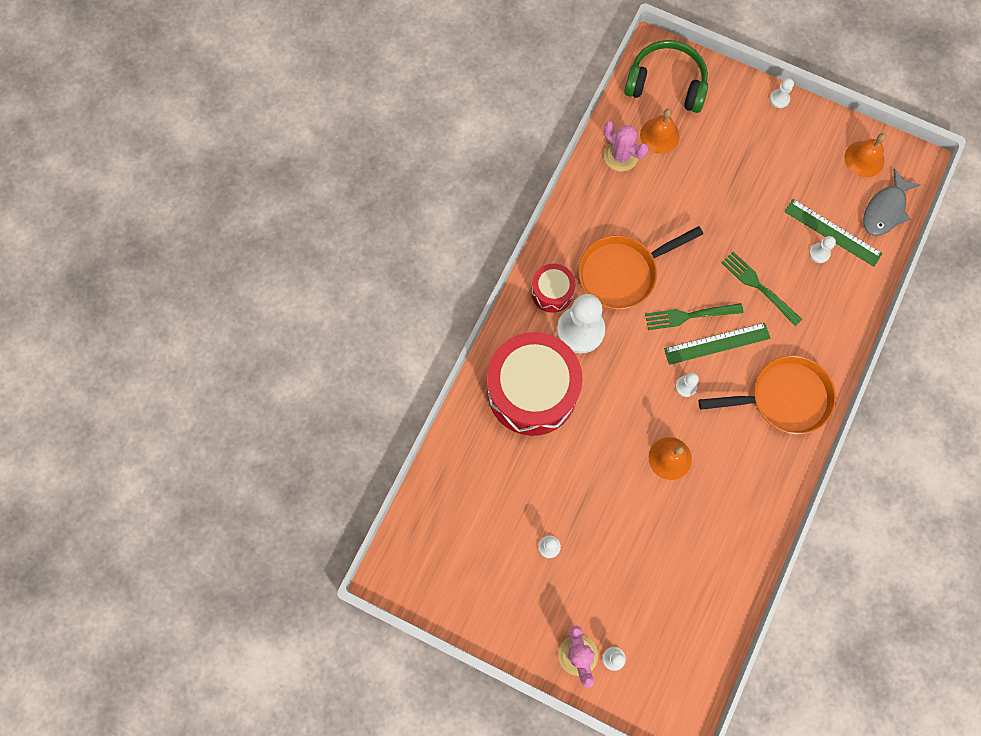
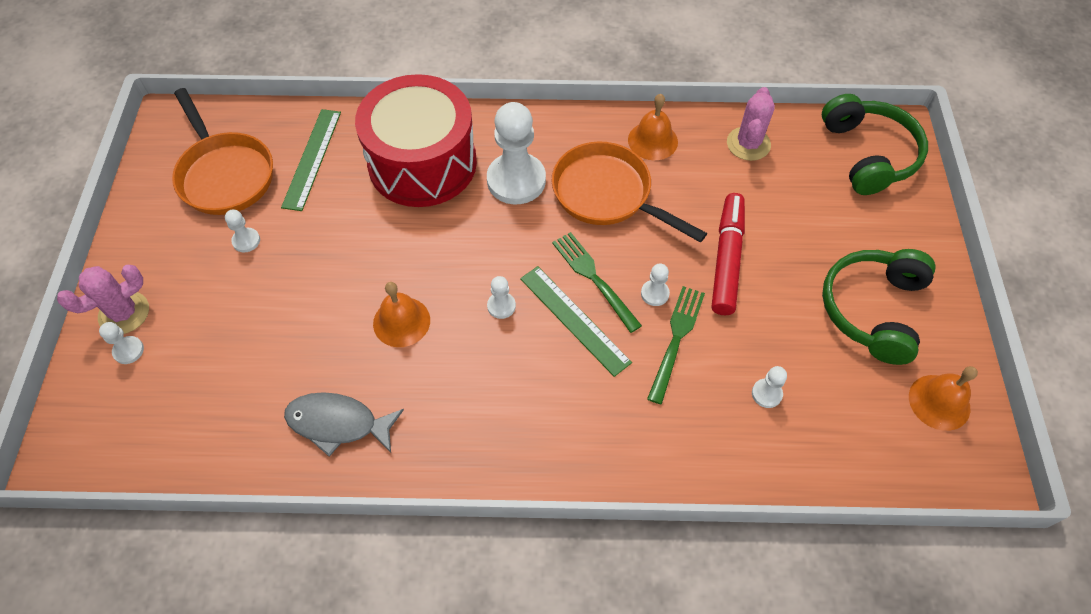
camera: 65 degrees right, 15 degrees down
(552, 292) = (546, 140): red drum -> none
(659, 135) = (800, 170): orange bell -> orange bell (652, 140)
(711, 223) = (727, 259): none -> red marker
(779, 99) = (943, 273): white pawn -> white pawn (654, 293)
(784, 398) = (541, 422): orange pan -> orange pan (225, 174)
(787, 157) = (872, 309): none -> green headphones
(832, 232) = (807, 400): green ruler -> green ruler (312, 158)
(885, 210) = (885, 456): grey fish -> grey fish (338, 423)

